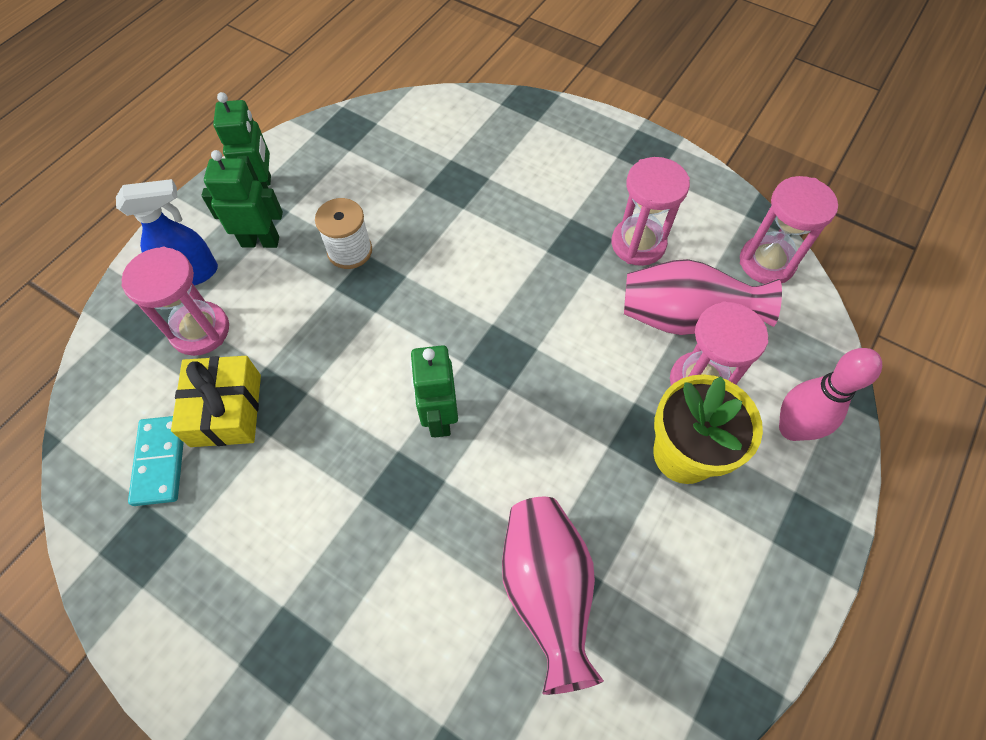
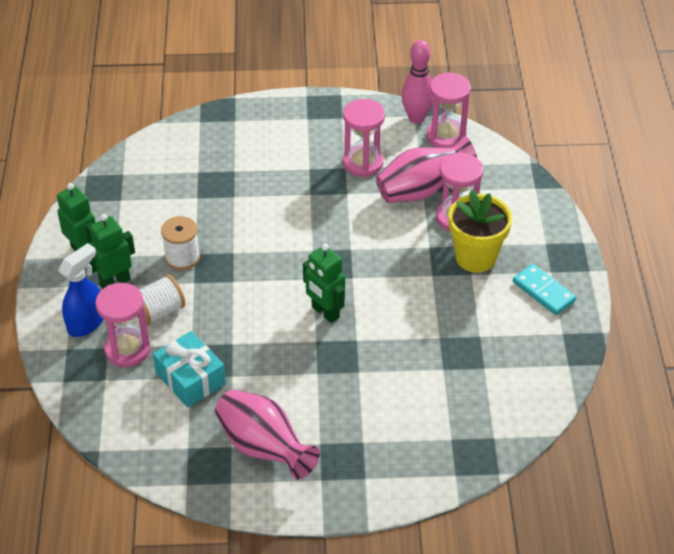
camera: 35 degrees left, 15 degrees down
(160, 461) = (176, 424): turquoise domino -> turquoise domino (543, 291)
(226, 410) = (190, 378): yellow gift -> turquoise gift
(270, 303) = (159, 311): none -> white spool
(546, 590) = (455, 356): pink vase -> pink vase (264, 448)
(791, 429) = (522, 215): pink bowling pin -> pink bowling pin (416, 118)

